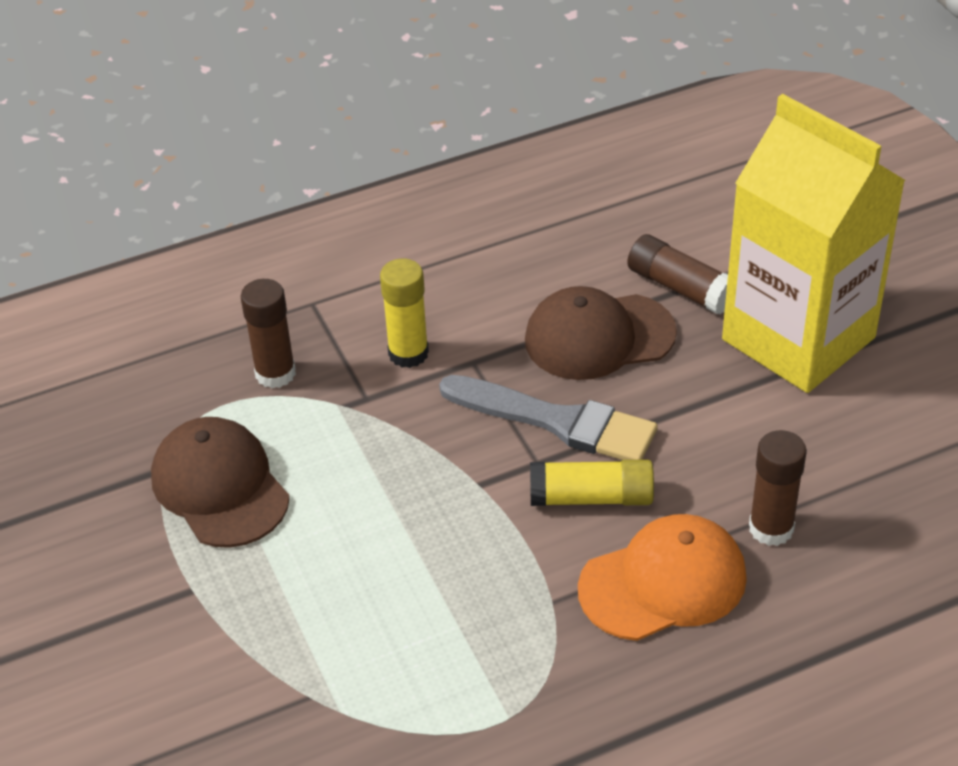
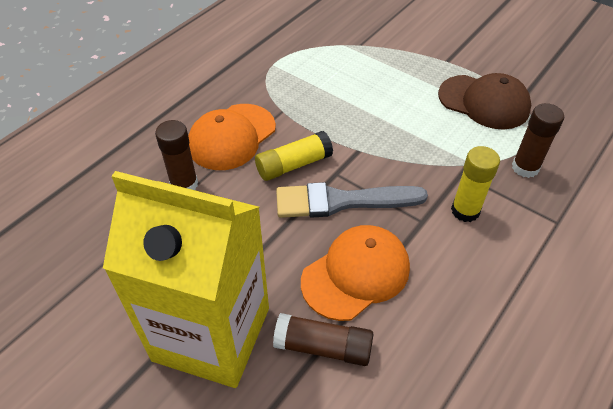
camera: 150 degrees right, 5 degrees up
(599, 337) = (356, 274): brown cap -> orange cap

